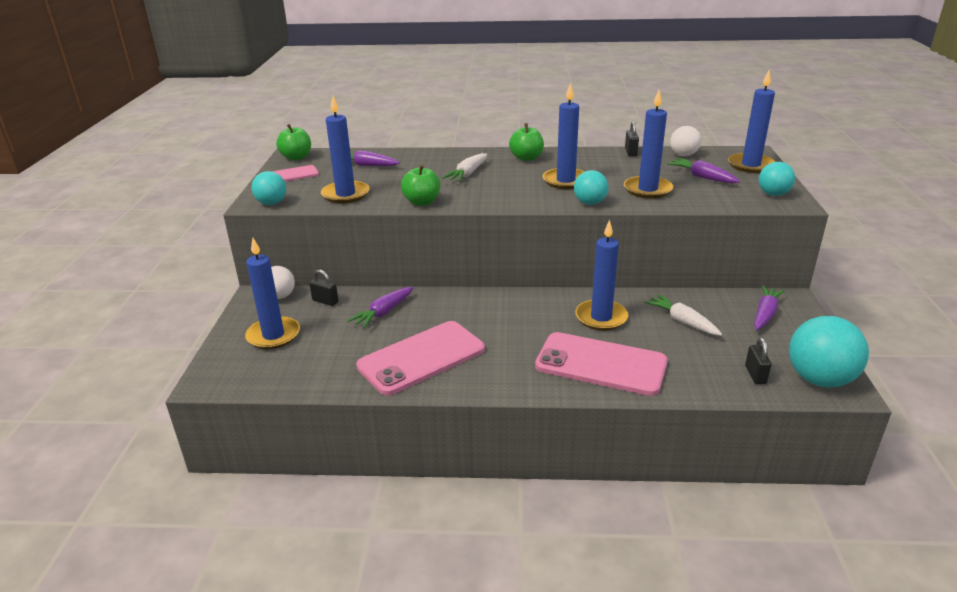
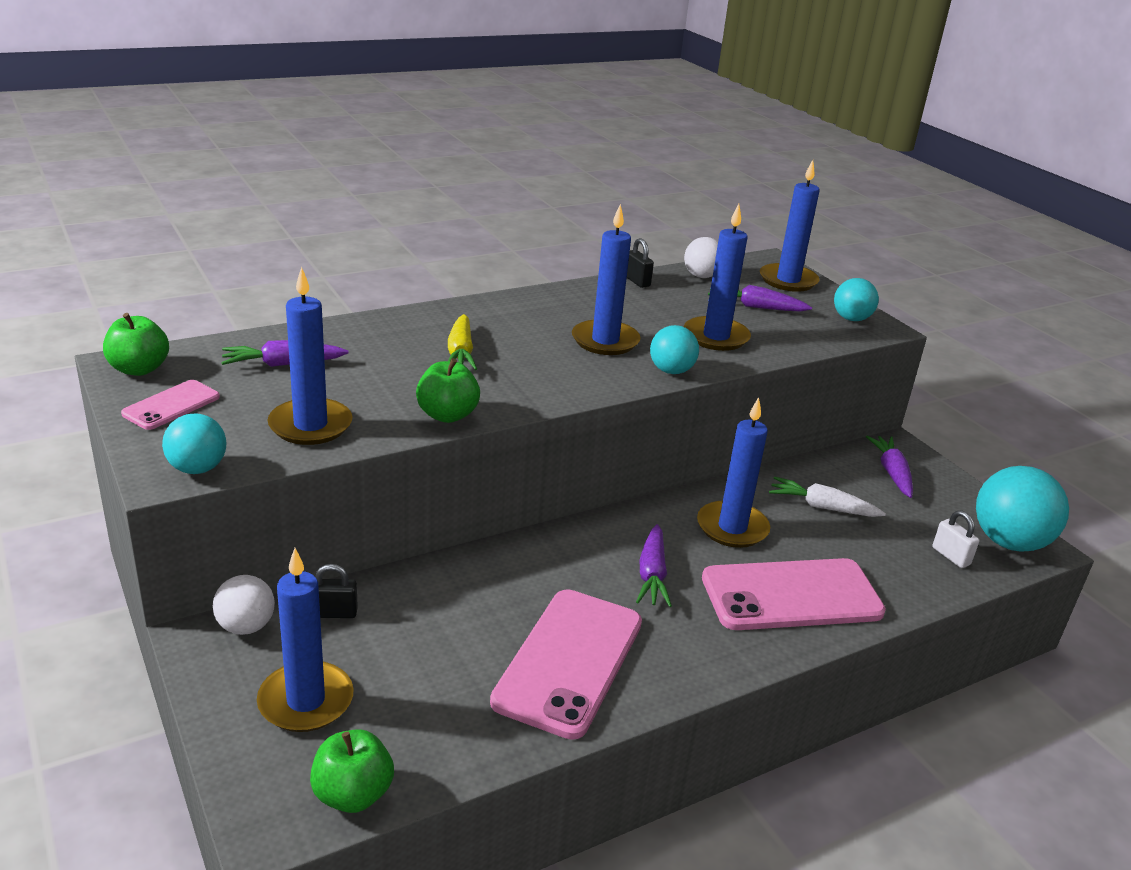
camera: 35 degrees left, 0 degrees up
(383, 313) = (444, 605): purple carrot -> purple carrot (652, 574)
(467, 174) = (460, 352): white carrot -> yellow carrot
(526, 158) = (514, 311): green apple -> green apple (353, 794)
(755, 375) = (950, 556): black padlock -> white padlock

